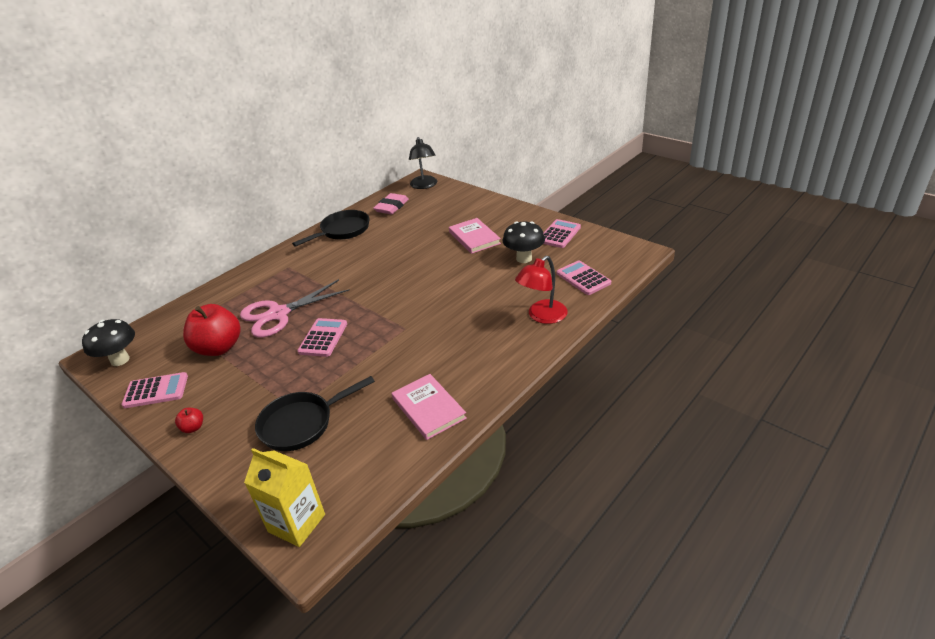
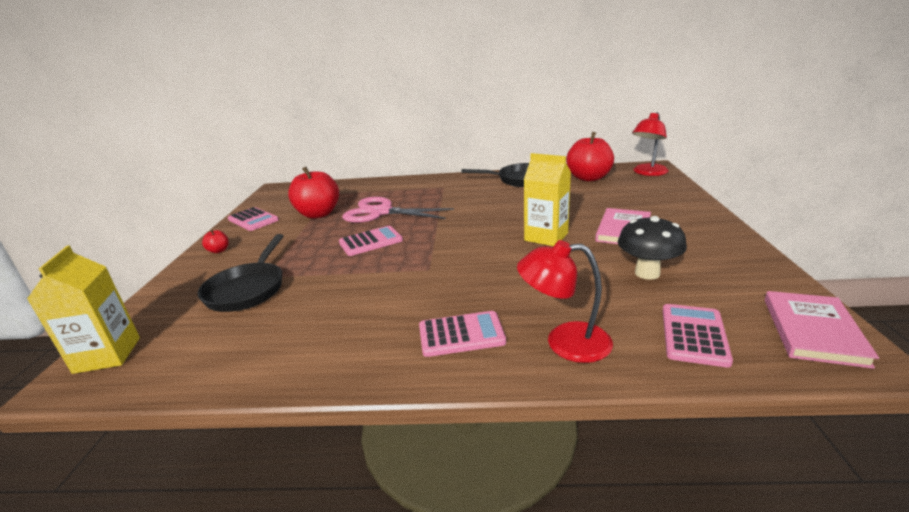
camera: 50 degrees right, 10 degrees down
(120, 360) = (278, 195): black mushroom -> none
(301, 424) = (248, 289): black pan -> black pan turned 105 degrees counterclockwise
(391, 207) = (588, 178): pink eraser -> red apple
(424, 185) = (647, 173): black lamp -> red lamp
(428, 408) = (315, 346): pink book -> pink book (813, 331)
(438, 266) = (546, 237): none -> yellow carton
(559, 234) = (739, 271): pink calculator -> pink calculator (461, 334)

